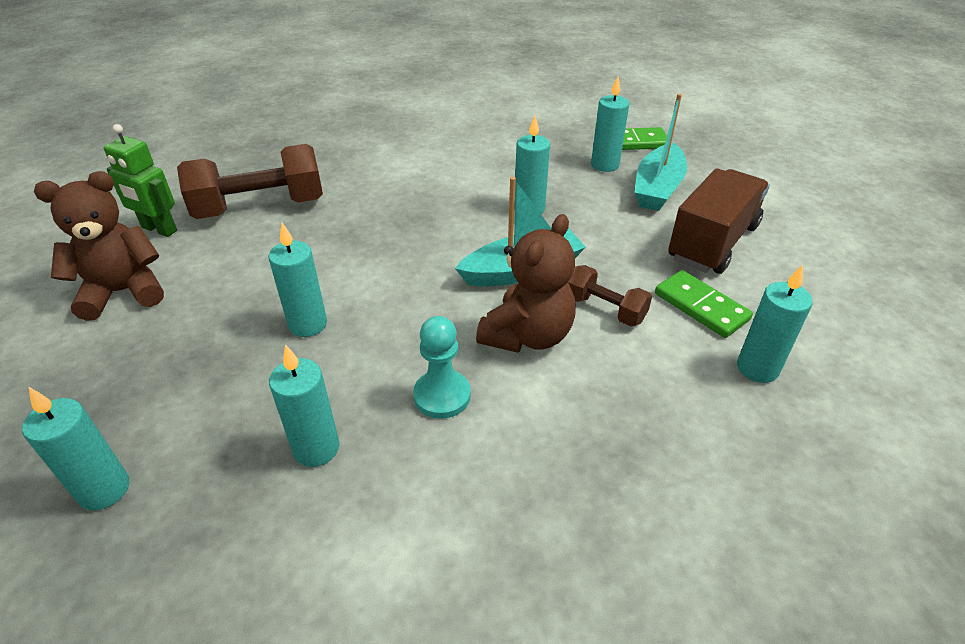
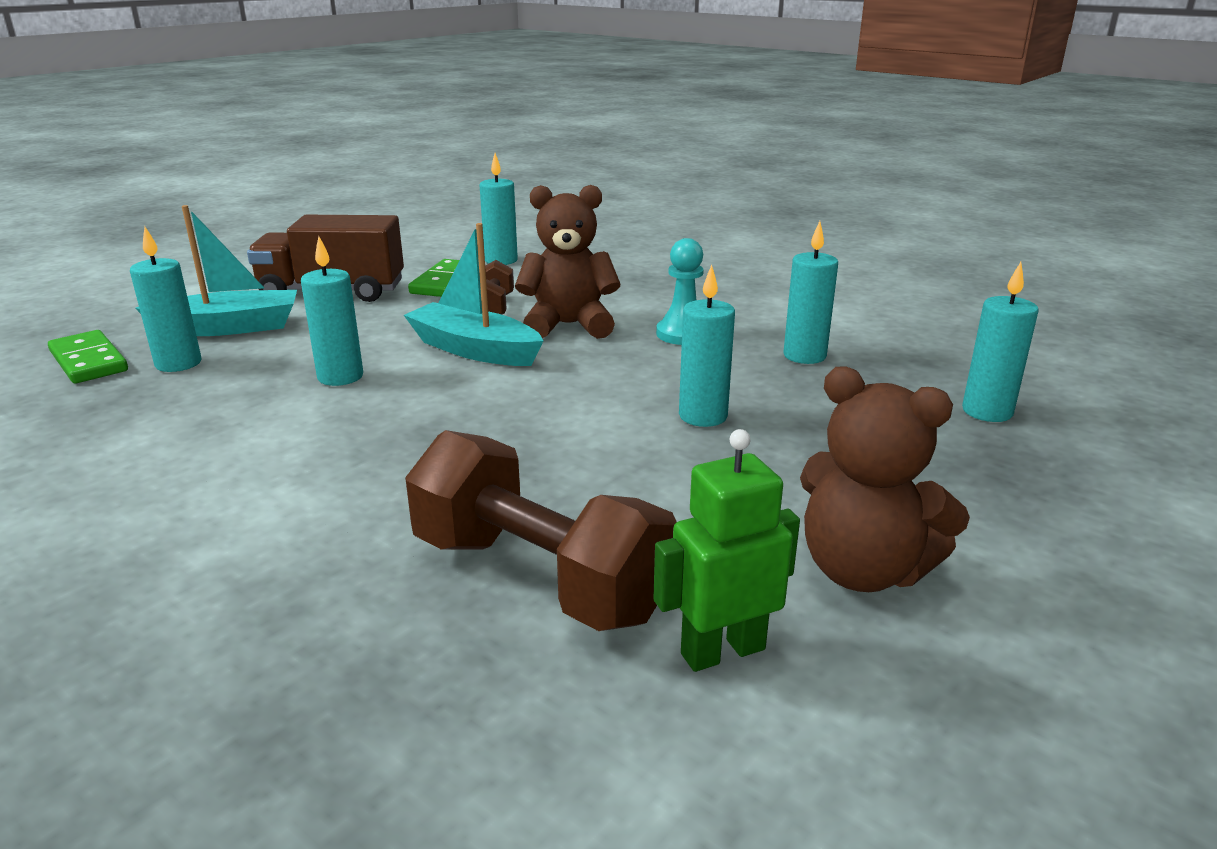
camera: 125 degrees left, 15 degrees down
(159, 229) = (722, 651): green robot -> green robot turned 105 degrees counterclockwise

